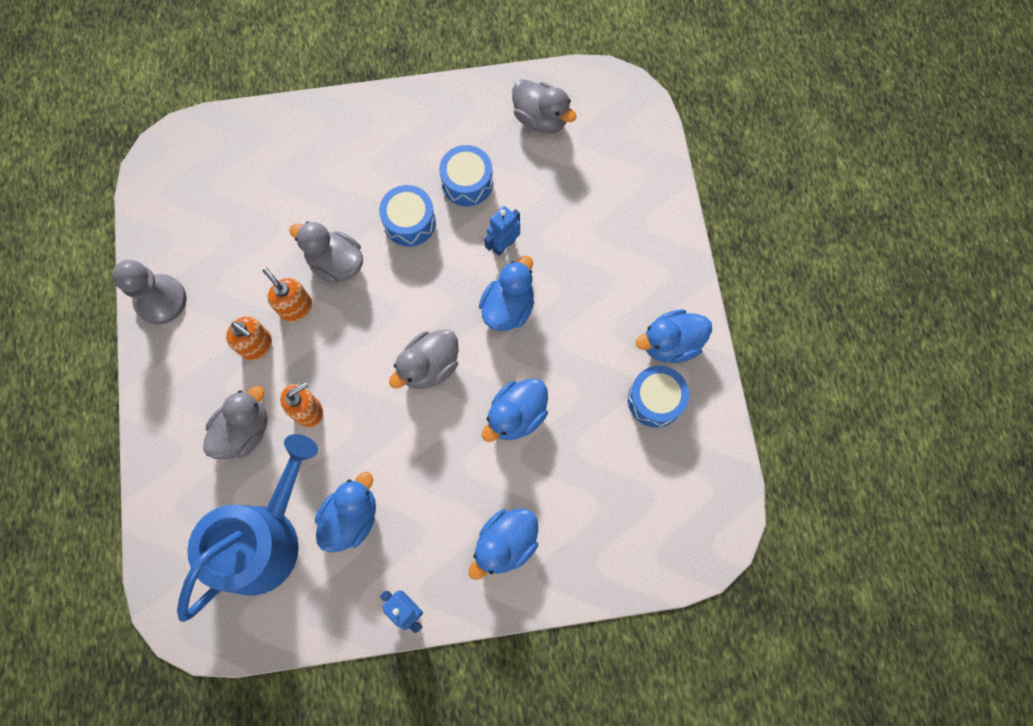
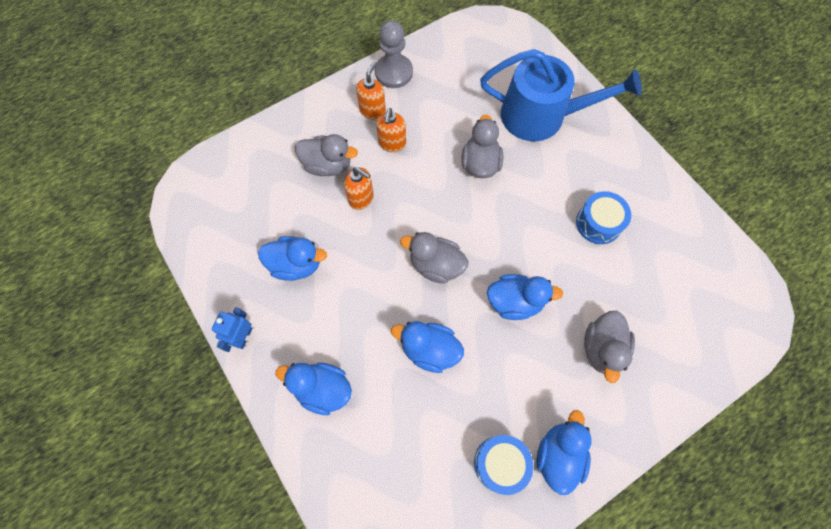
camera: 65 degrees right, 5 degrees down
(263, 538) = (257, 214): blue watering can -> blue watering can (541, 116)
(296, 307) = (432, 154): orange soap dispenser -> orange soap dispenser (372, 111)
(409, 222) = (541, 197): blue drum -> none
(503, 245) = (564, 274): blue robot -> none
(541, 119) = (689, 253): grey duck -> grey duck (602, 349)
(670, 343) = (558, 455): blue duck -> blue duck turned 60 degrees clockwise

